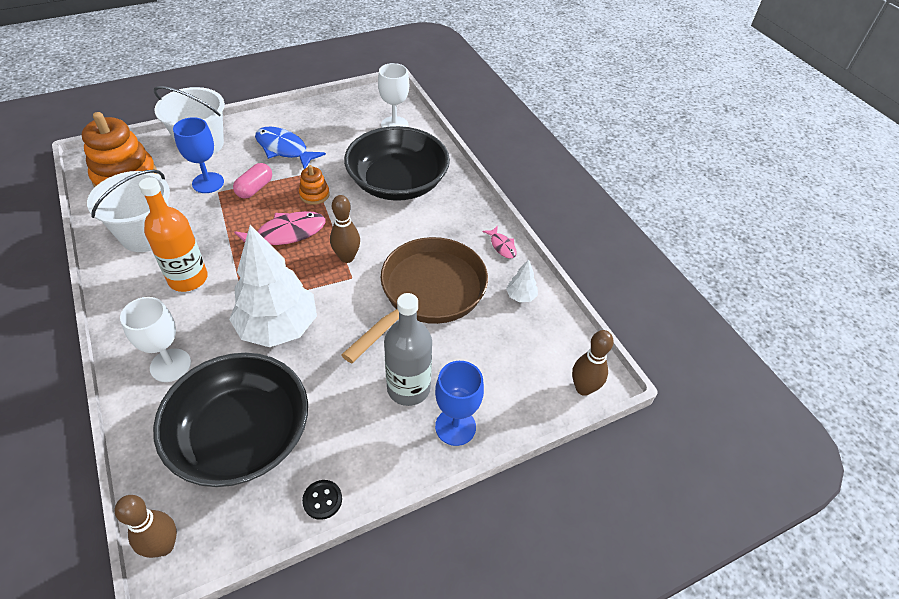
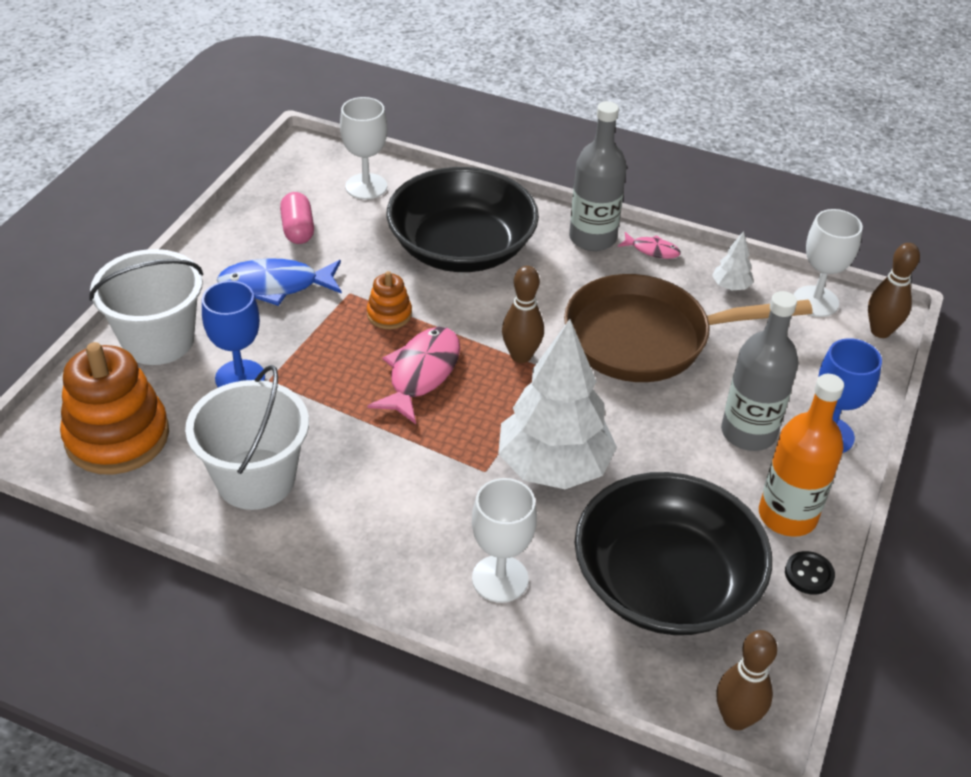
camera: 40 degrees left, 5 degrees down
(188, 278) = (383, 489): orange bottle -> orange bottle (787, 515)
(255, 188) = (309, 349): pink capsule -> pink capsule (298, 229)
(428, 293) = (647, 338): brown pan -> brown pan turned 90 degrees counterclockwise
(476, 219) = (592, 238): none -> grey bottle
(564, 340) = (815, 301): none -> white goblet

